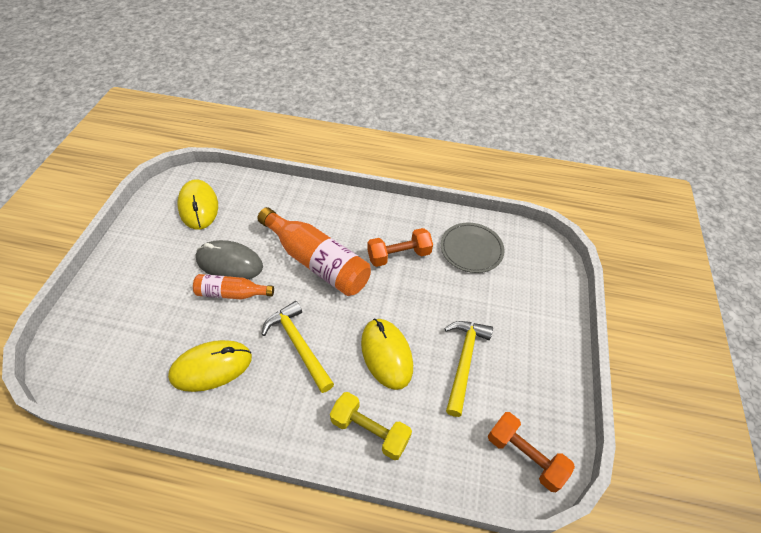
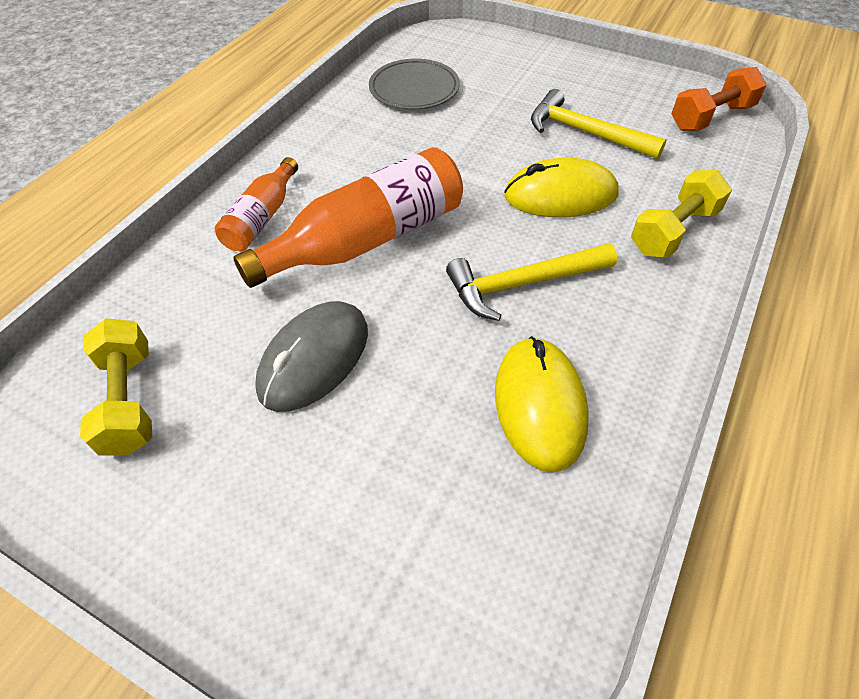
camera: 70 degrees left, 0 degrees up
(198, 206) = (129, 400): yellow mouse -> yellow dumbbell
(232, 293) = (388, 362): orange bottle -> orange bottle (262, 217)
(399, 255) = (394, 152): orange dumbbell -> none

